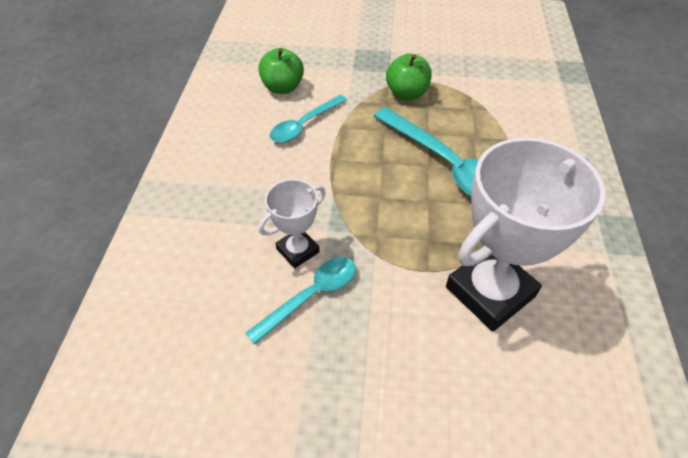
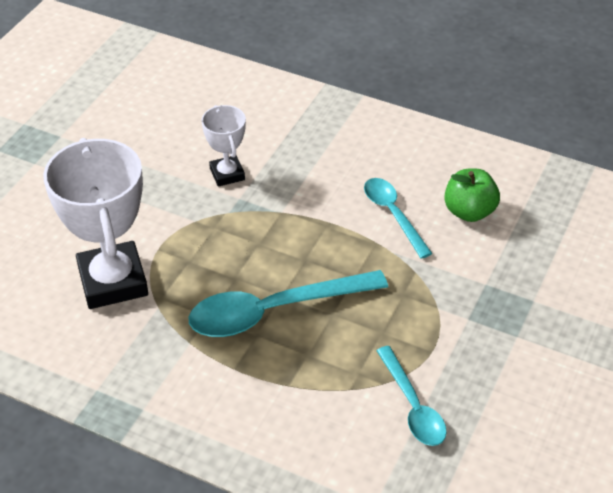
camera: 110 degrees right, 5 degrees down
(311, 296) = (178, 172): turquoise spoon -> turquoise spoon (412, 406)
(407, 93) = (414, 320): green apple -> none

